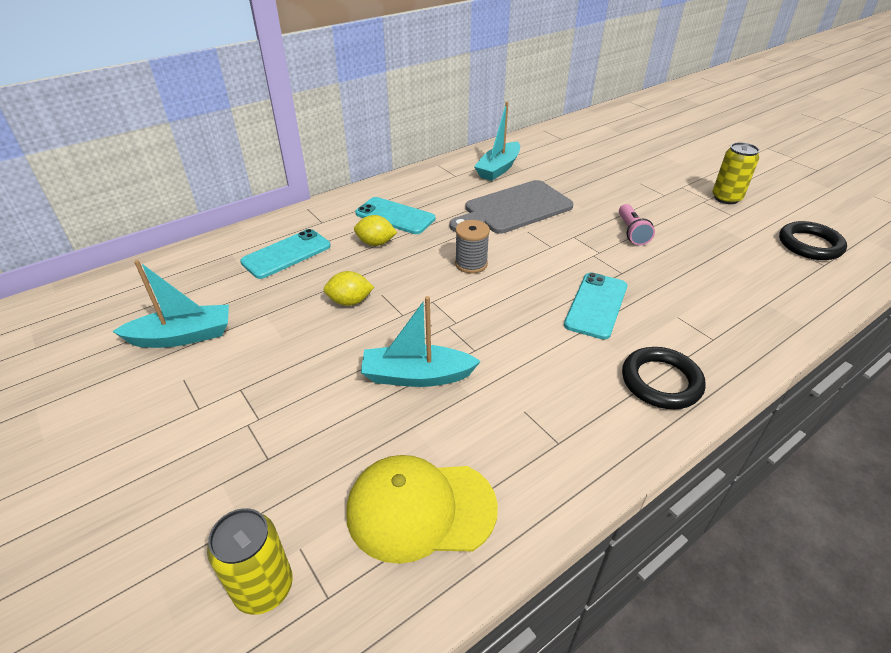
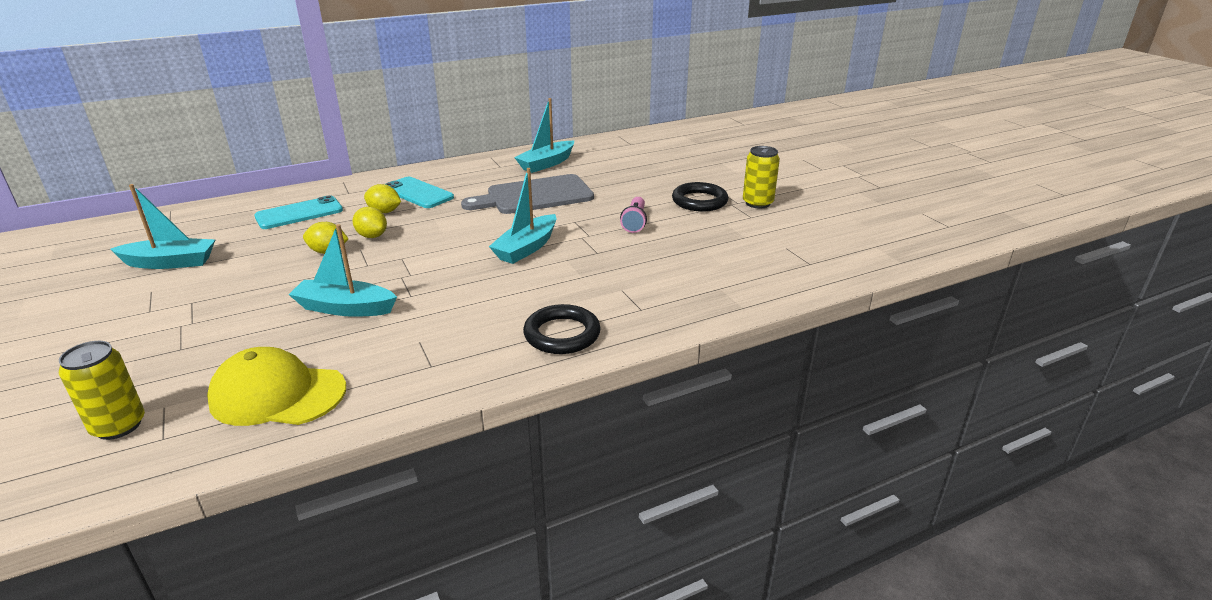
camera: 10 degrees right, 10 degrees down
(383, 276) = (372, 236): none -> yellow lemon
(471, 264) = (459, 234): grey spool -> none
(550, 274) = (526, 248): none -> turquoise boat
(596, 305) = (550, 274): turquoise phone -> none
(810, 245) = (810, 247): black ring -> black ring (699, 201)

